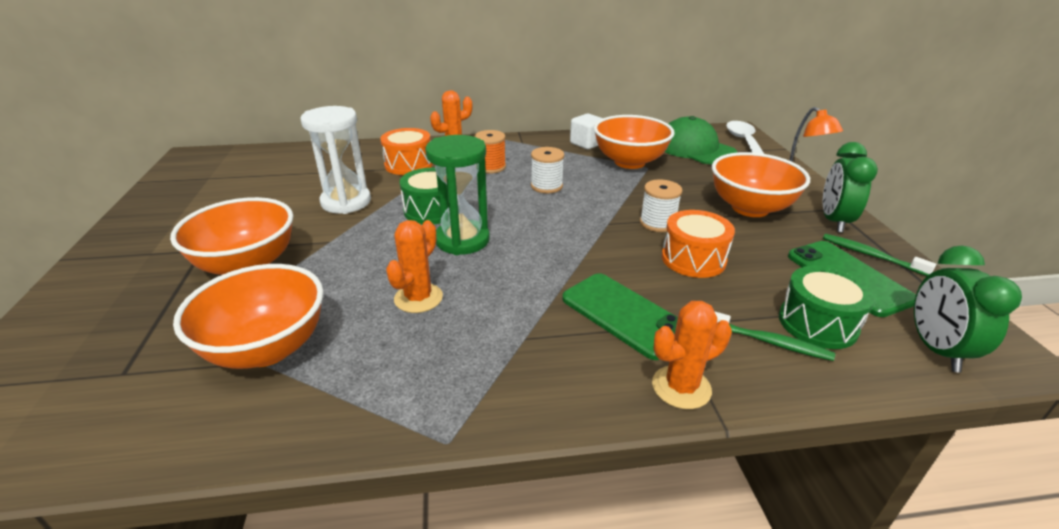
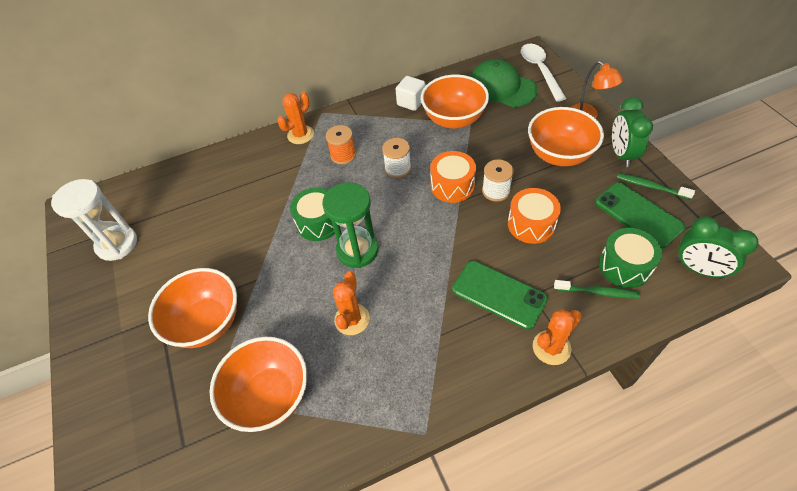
camera: 10 degrees left, 20 degrees up
(346, 202) = (244, 231): white hourglass -> white hourglass (117, 244)
(409, 164) = (273, 169): orange drum -> orange drum (452, 185)
(936, 349) = (698, 269): green clock -> green clock turned 45 degrees counterclockwise

